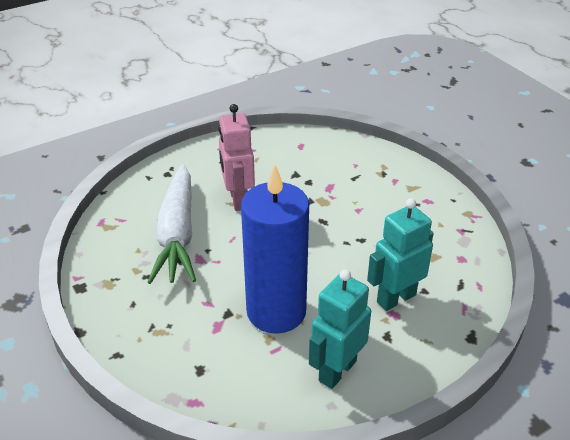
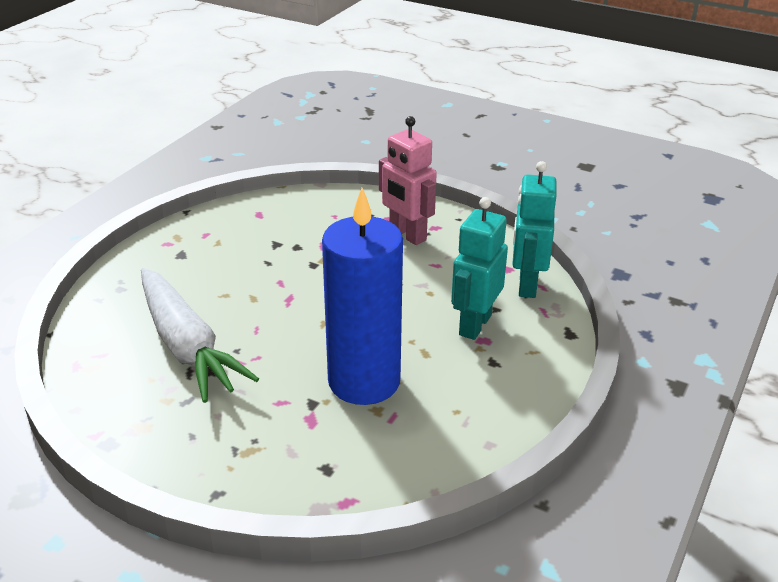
camera: 30 degrees left, 5 degrees down
(238, 199) = (231, 288): pink robot -> pink robot (407, 235)
(337, 370) = (470, 411): turquoise robot -> turquoise robot (526, 285)

